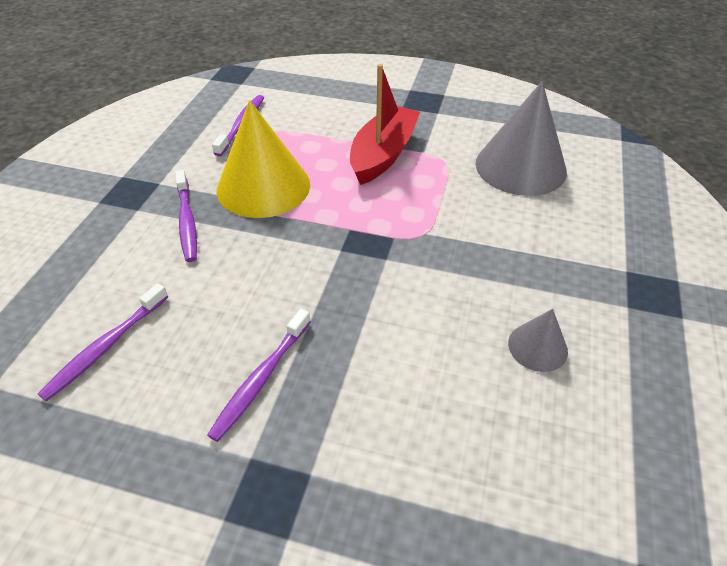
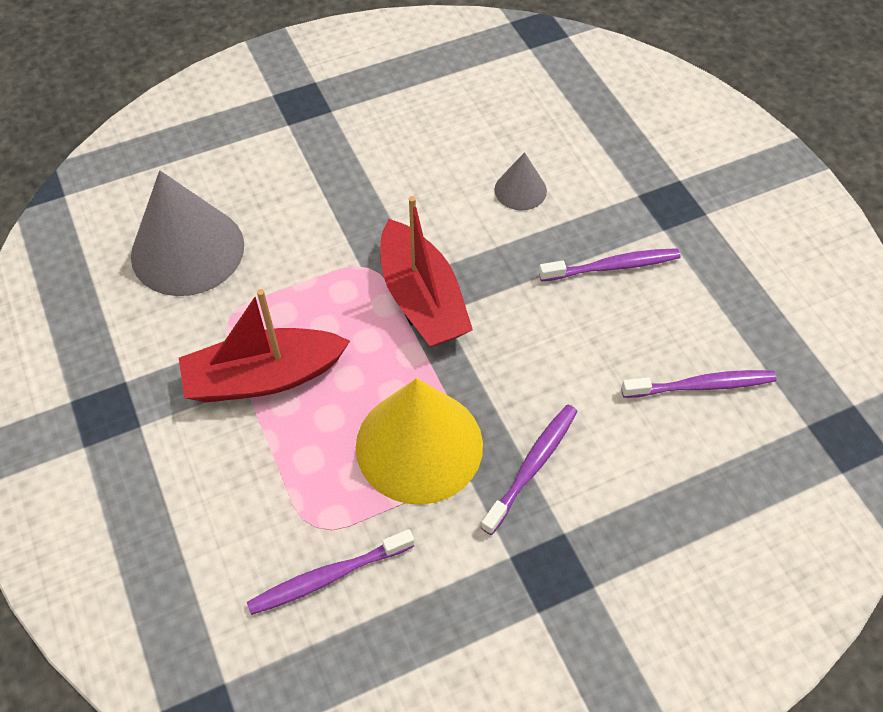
camera: 130 degrees left, 10 degrees up
(363, 246) = (422, 299): none -> red boat
(537, 347) = (422, 140): grey cone -> grey cone (520, 190)

